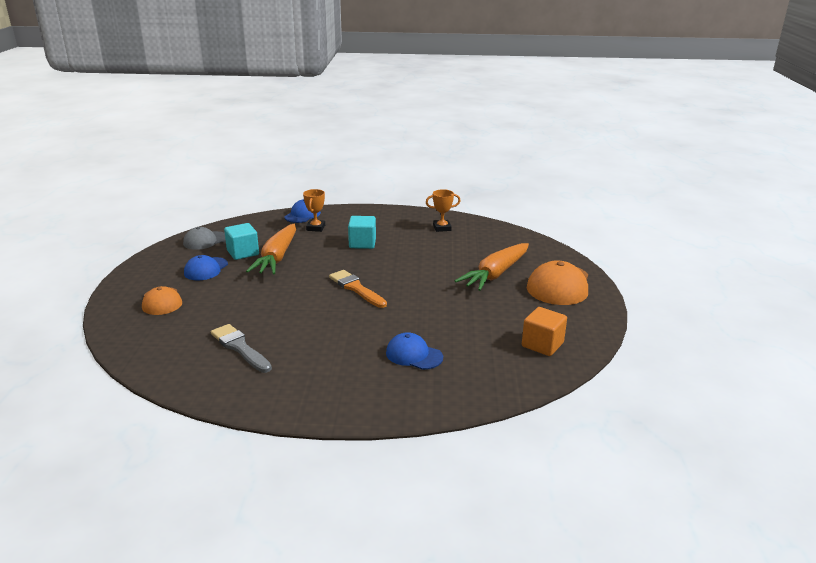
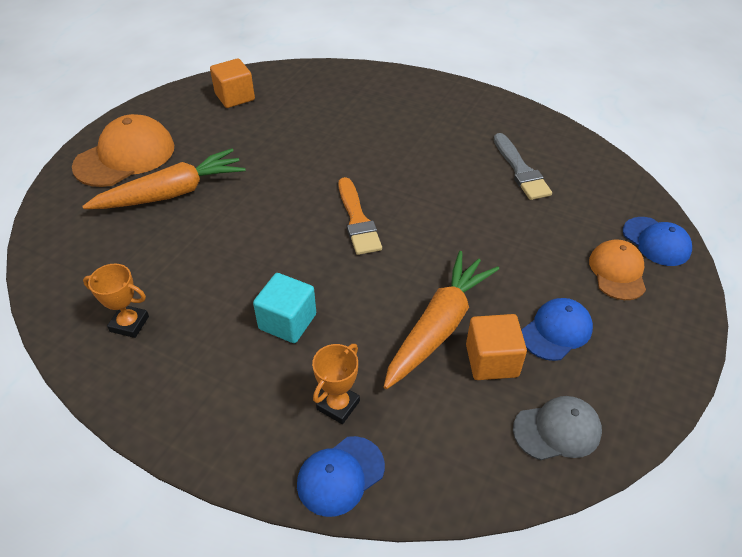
camera: 155 degrees left, 20 degrees up
(243, 253) = (491, 360): turquoise cube -> orange cube
(414, 355) = (356, 117): blue cap -> blue cap (656, 241)

